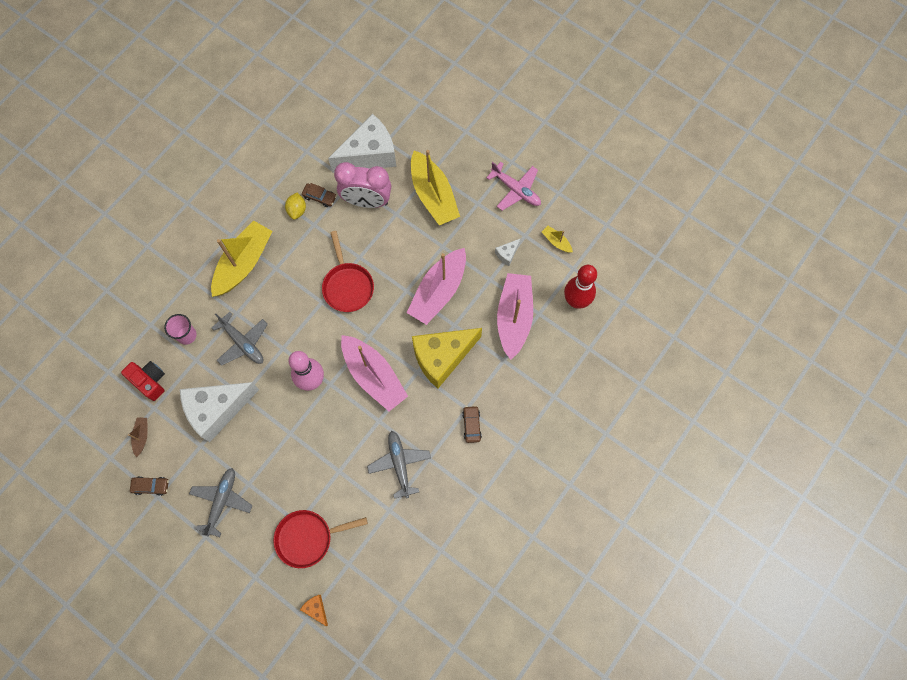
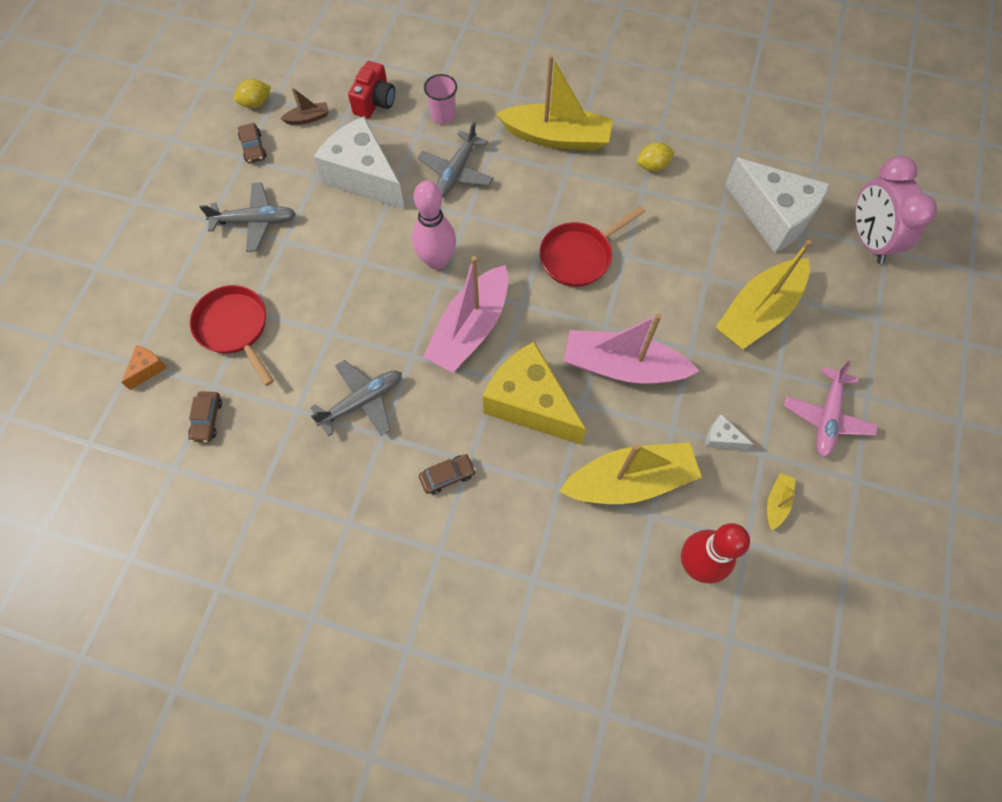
camera: 70 degrees right, 5 degrees down
(107, 473) = (256, 103): none -> yellow lemon
(319, 197) = (683, 183): brown car -> brown car (207, 419)
(367, 201) = (706, 237): pink clock -> pink clock (868, 240)
(514, 317) = (629, 480): pink boat -> yellow boat

